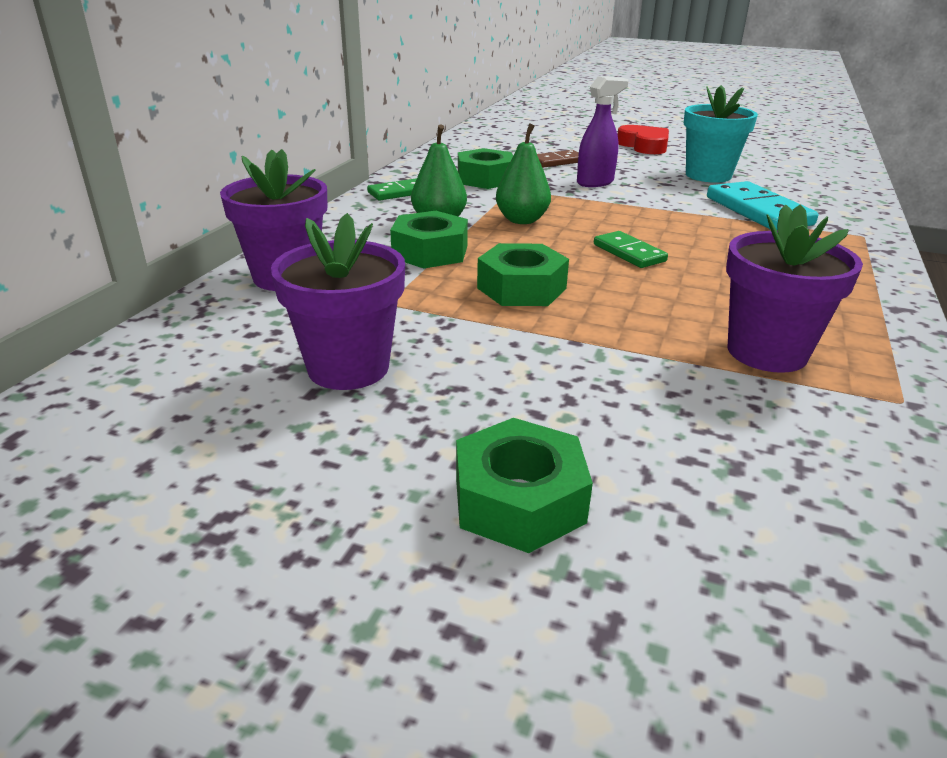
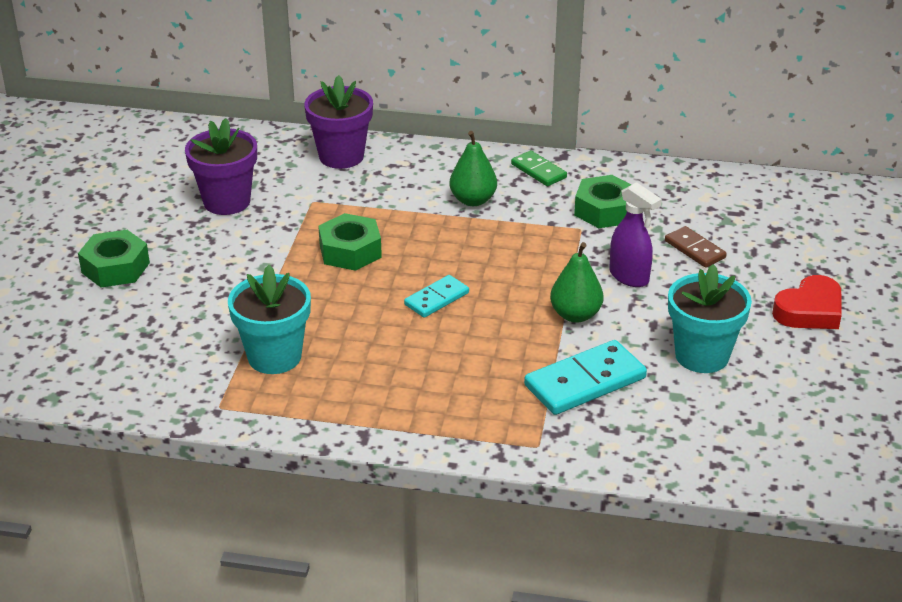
camera: 80 degrees right, 5 degrees up
(430, 252) = (405, 205): green nut -> none
(522, 220) = (494, 240): green pear -> green pear (575, 315)
(629, 253) = (437, 299): green domino -> turquoise domino
(766, 352) = (274, 357): purple flower pot -> turquoise flower pot

